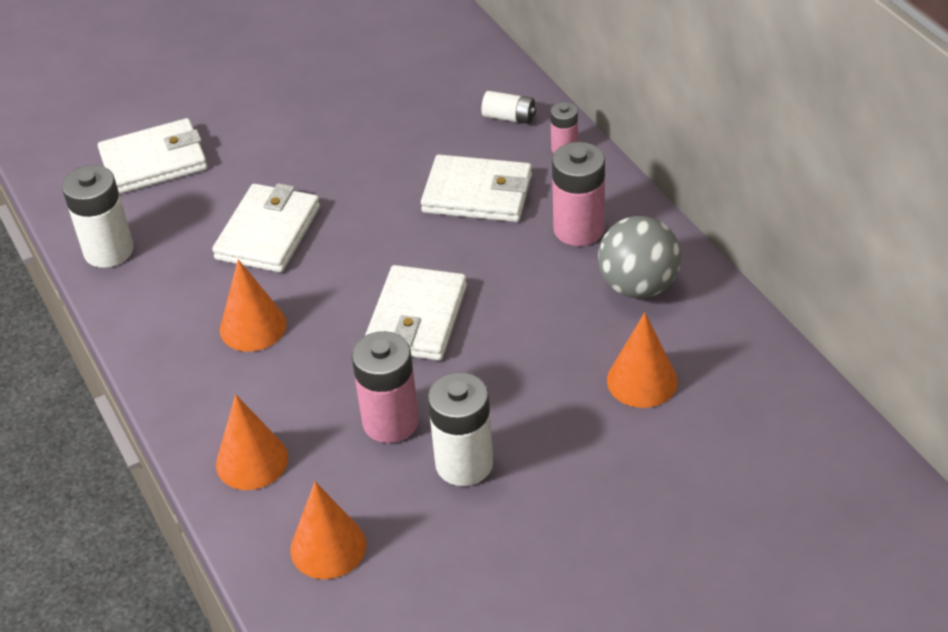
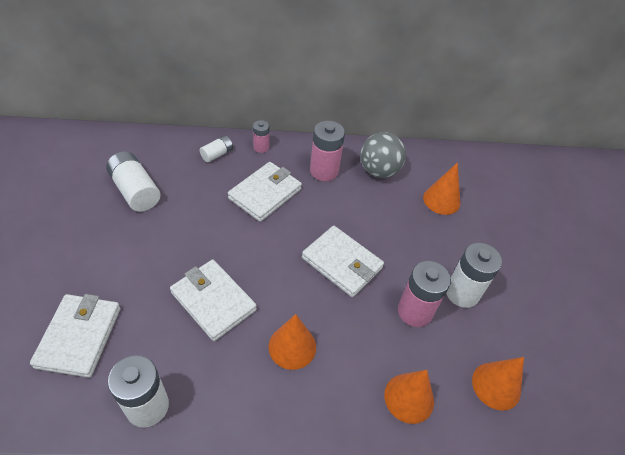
camera: 70 degrees left, 5 degrees up
(379, 88) = (135, 191): none -> white battery

